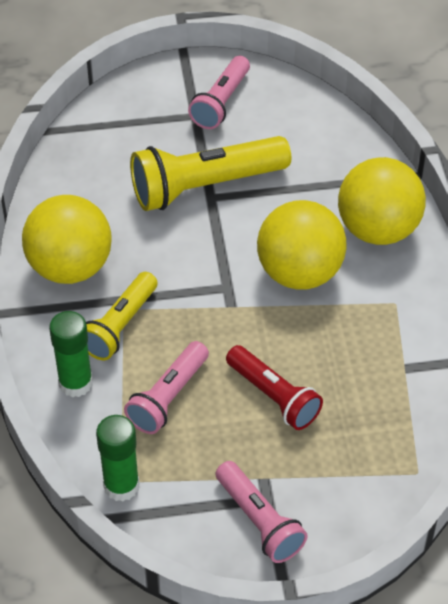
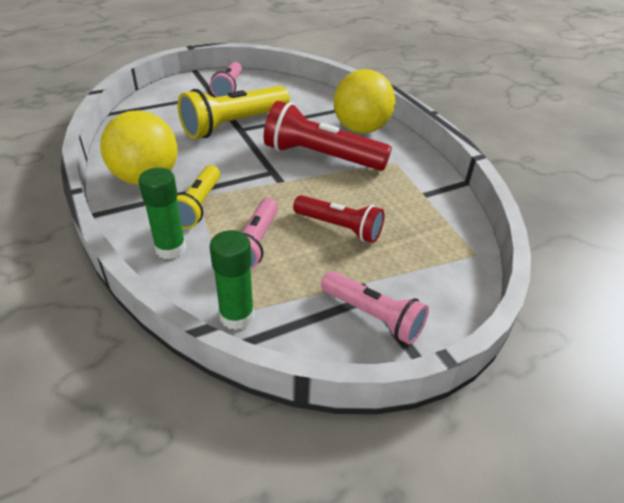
camera: 20 degrees left, 10 degrees down
(299, 273) = (321, 157): yellow ball -> red flashlight

